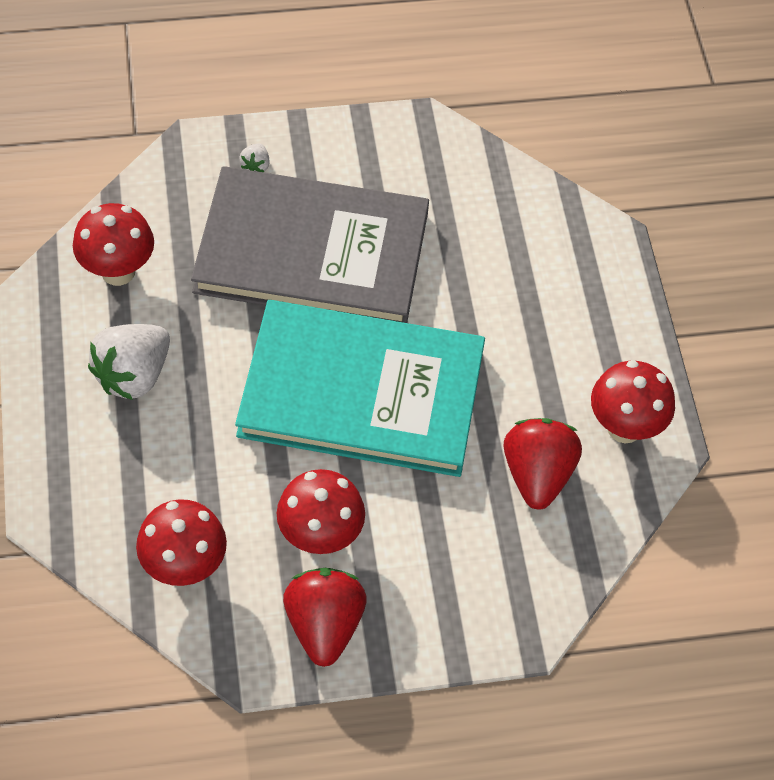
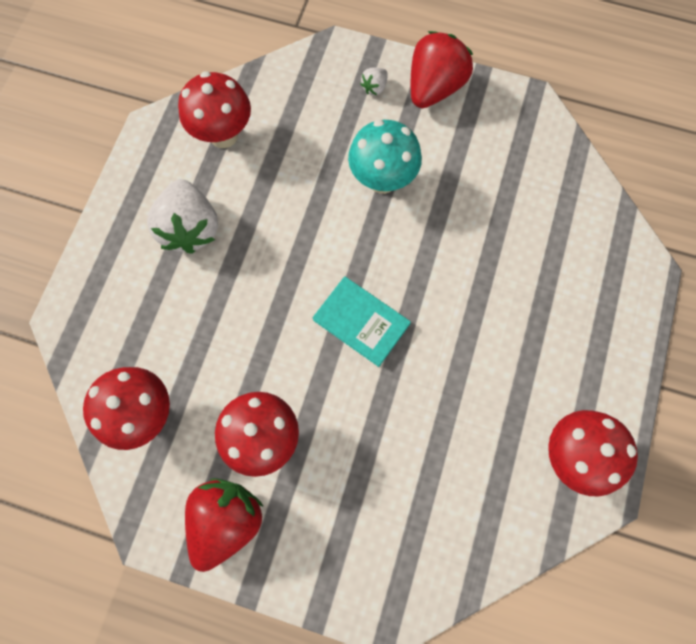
camera: 30 degrees right, 15 degrees up
(133, 375) = (190, 228): white strawberry -> white strawberry turned 75 degrees counterclockwise
(312, 252) = (382, 180): grey book -> turquoise mushroom
(361, 393) = (361, 322): turquoise book -> turquoise book, size x0.41
(537, 475) = (473, 465): red strawberry -> red strawberry (434, 88)

